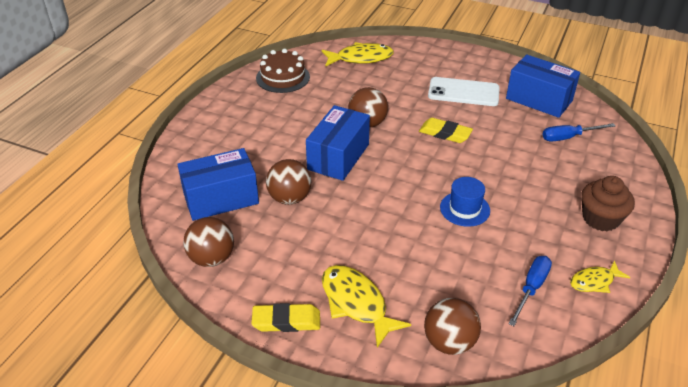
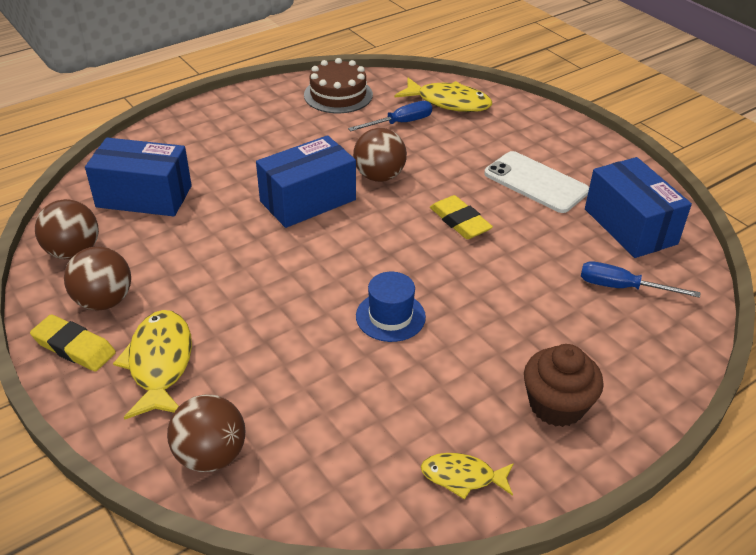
camera: 30 degrees right, 0 degrees up
(289, 198) = (210, 224): brown ball -> brown ball (104, 301)
(531, 288) = (372, 444): blue screwdriver -> blue screwdriver (400, 123)

